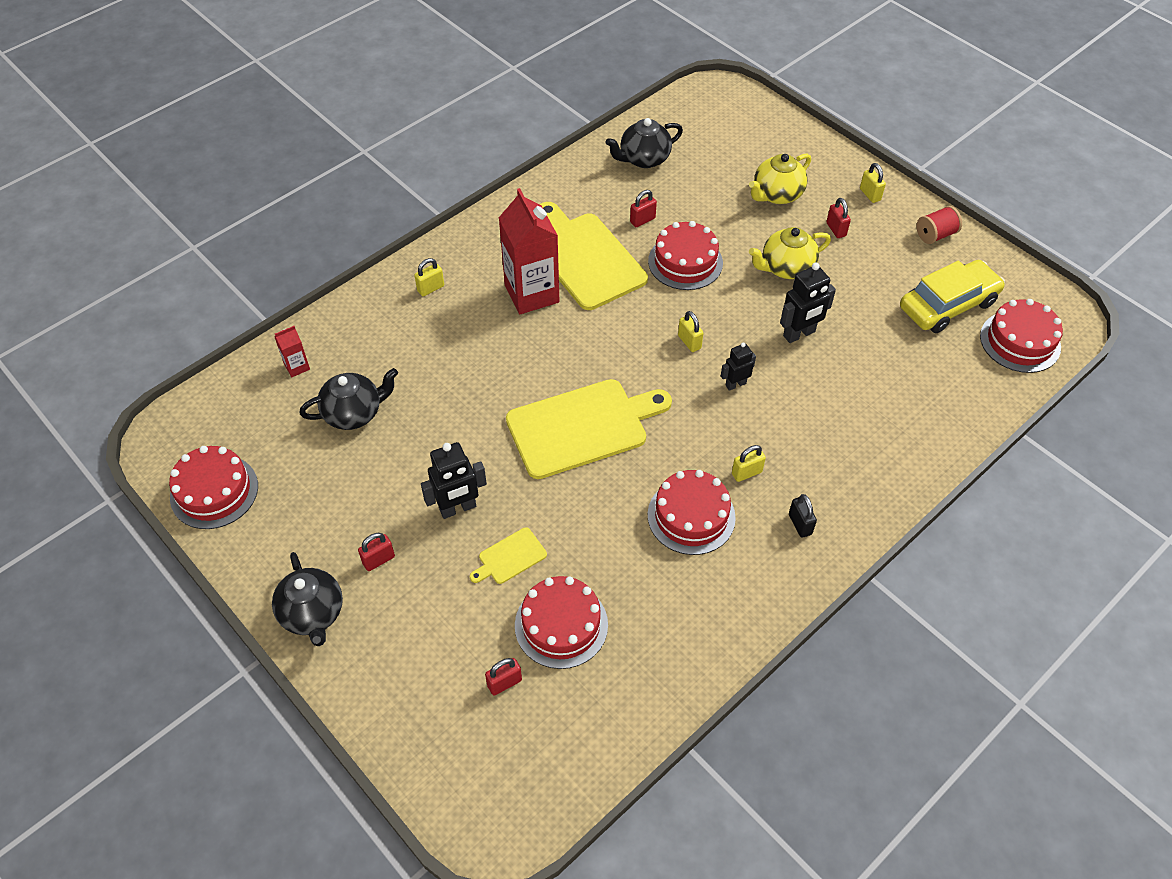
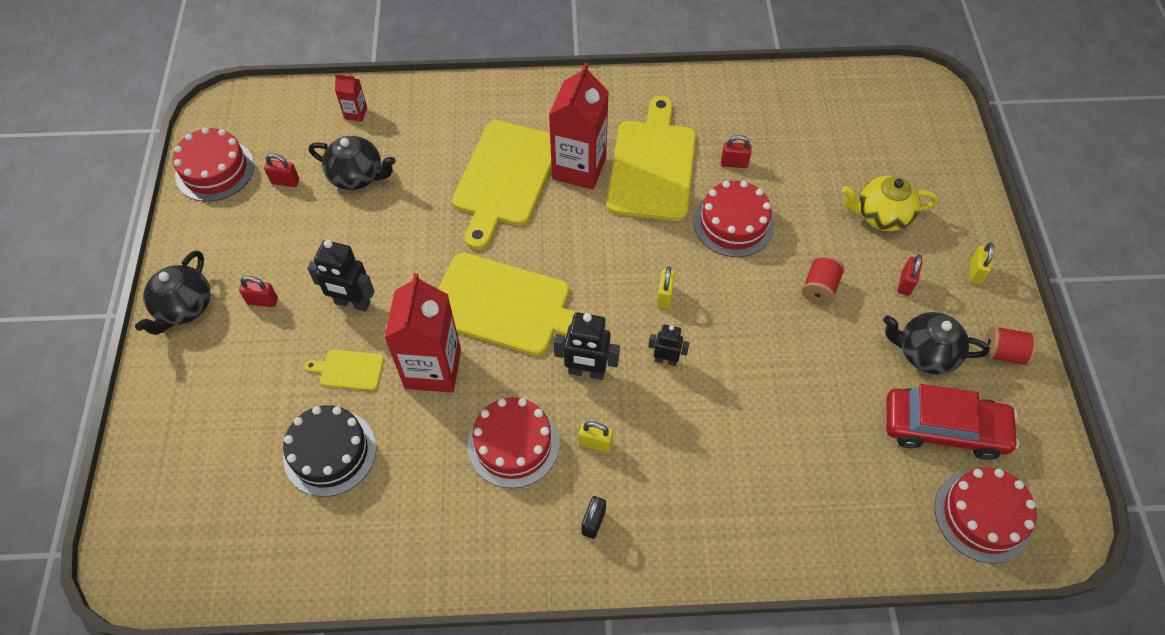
camera: 40 degrees right, 5 degrees up
(431, 288) = (508, 113): yellow padlock -> none
(481, 337) = (505, 178): none -> yellow cutting board
(504, 683) = (248, 464): red padlock -> red padlock (285, 181)
(561, 625) = (330, 452): red cake -> black cake
(575, 509) = (433, 368): none -> red carton
(643, 159) = (790, 110): black teapot -> black teapot (924, 353)
(786, 268) = (819, 288): yellow teapot -> red spool
(799, 334) = (769, 356): black robot -> black robot (586, 372)
(948, 305) = (943, 428): yellow car -> red car

